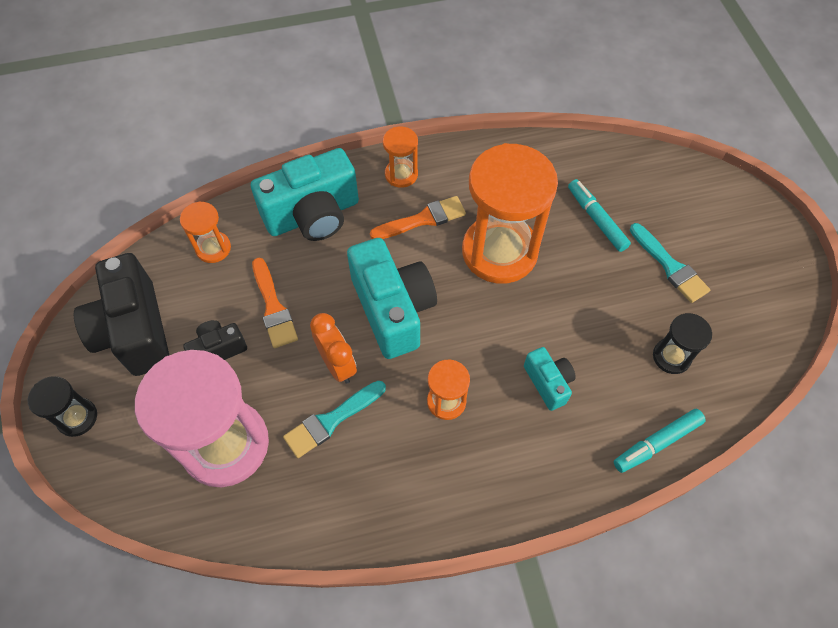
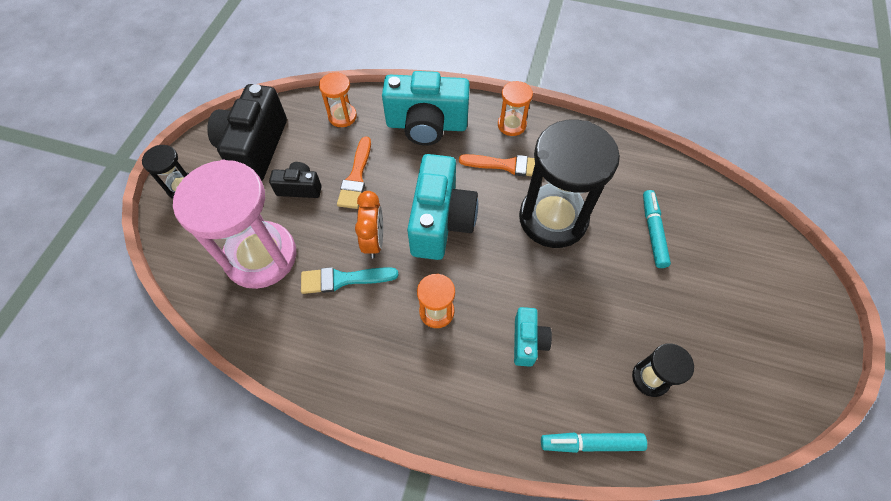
camera: 30 degrees right, 0 degrees up
(499, 251) = (553, 218): orange hourglass -> black hourglass
(670, 266) = (696, 302): turquoise brush -> none

